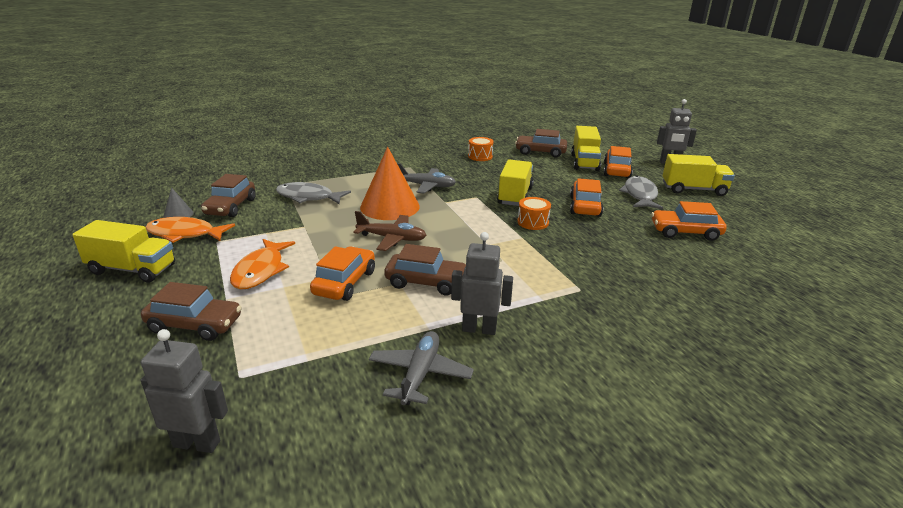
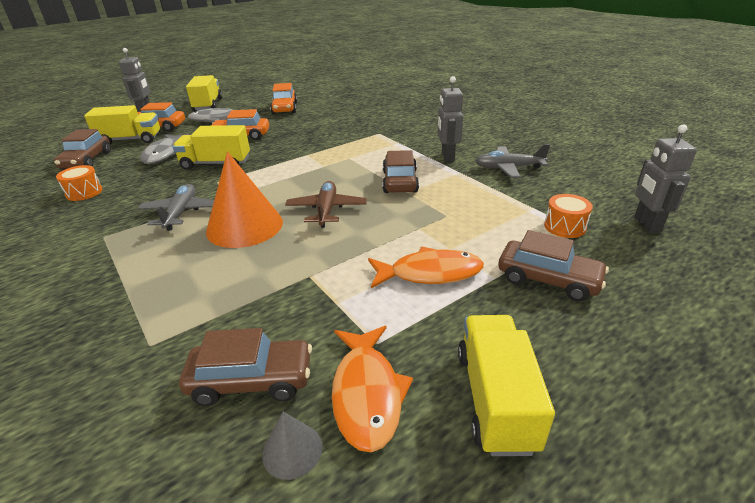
camera: 100 degrees left, 5 degrees up
(195, 325) = (548, 279): brown car -> brown car turned 120 degrees clockwise
(308, 197) = (211, 300): grey fish -> grey fish (164, 154)
(345, 283) = (422, 217): orange car -> none
(533, 222) = (276, 152): orange drum -> orange drum (564, 227)

